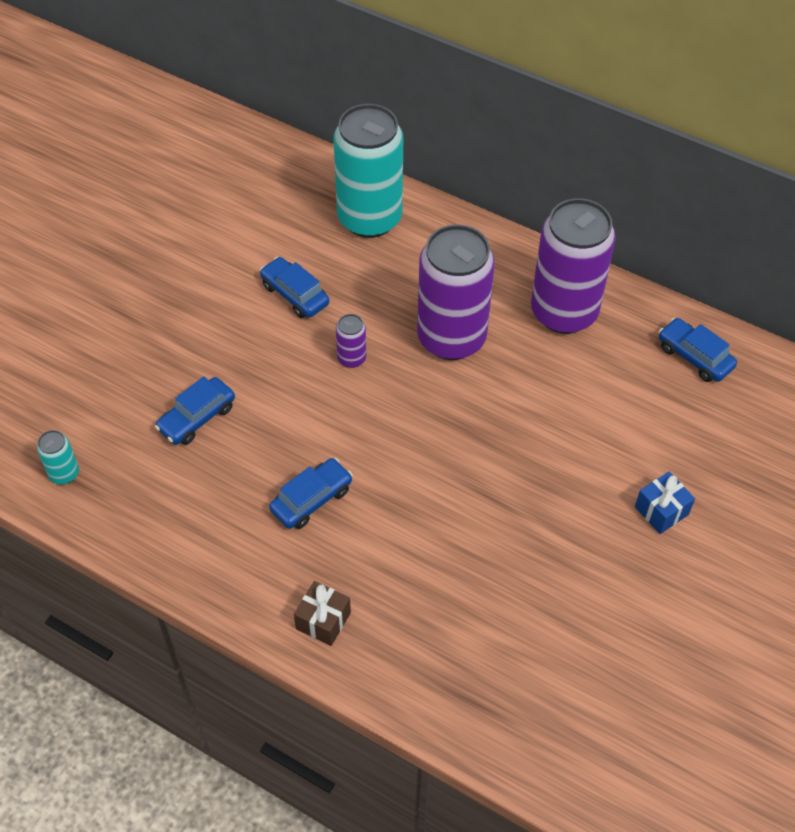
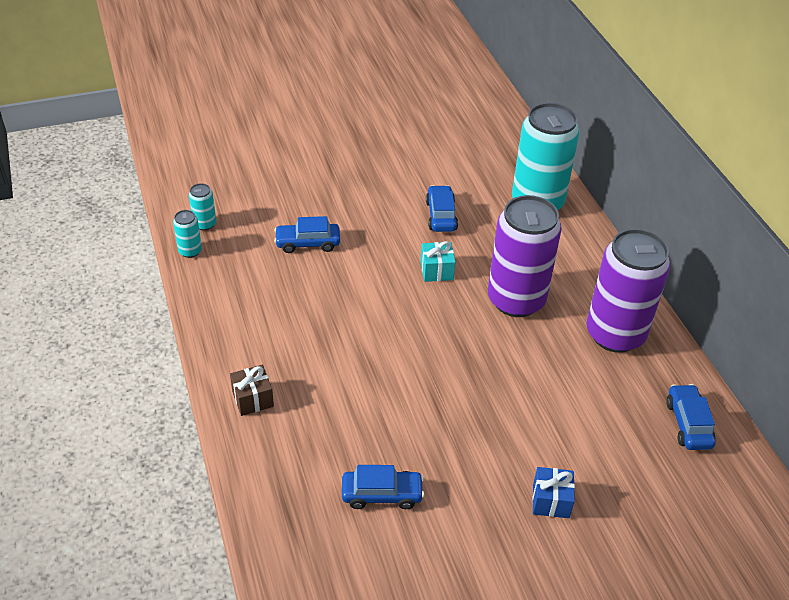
camera: 40 degrees right, 10 degrees down
(83, 515) = (190, 251): none -> turquoise can
(311, 499) = (323, 329): blue car -> blue car (382, 494)
(351, 358) = (436, 270): purple can -> turquoise gift

